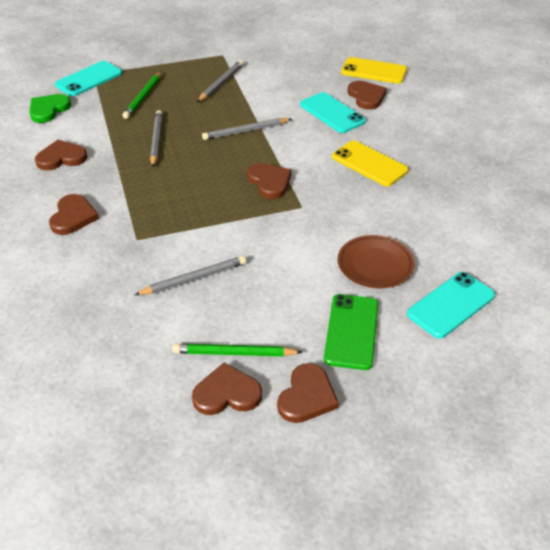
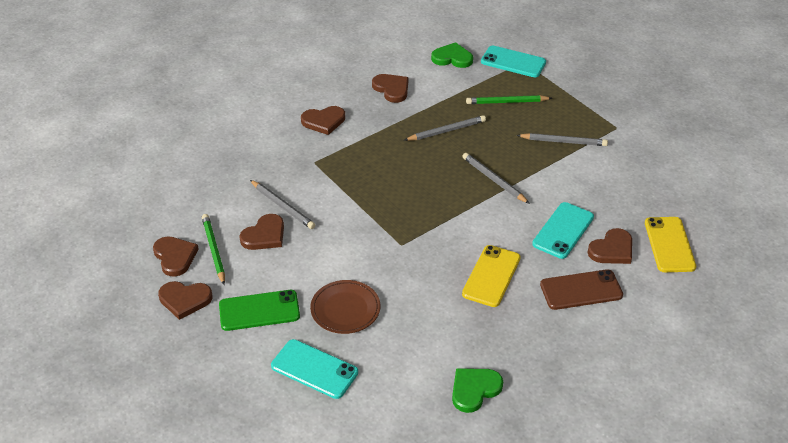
camera: 70 degrees right, 0 degrees up
(269, 182) = (425, 216): brown heart -> brown heart (264, 235)
(405, 123) = (581, 290): none -> brown phone
(502, 207) = (474, 390): none -> green heart

